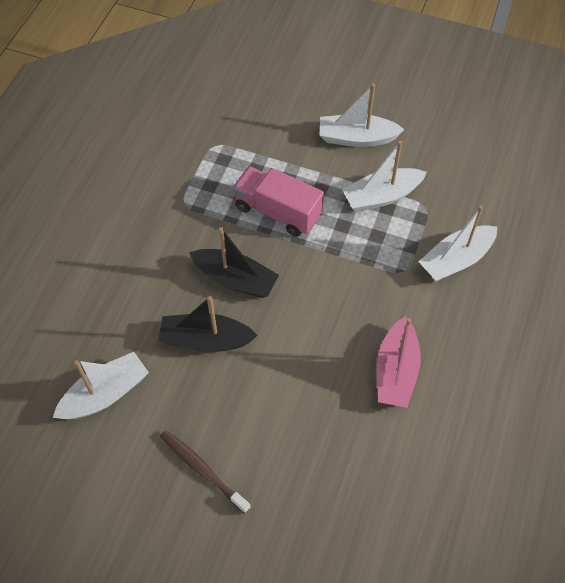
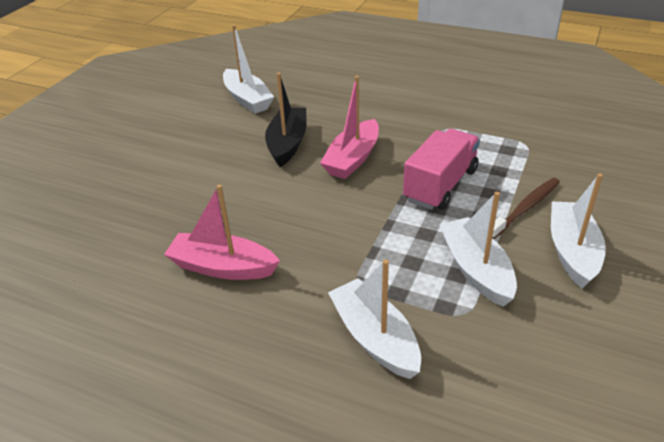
camera: 95 degrees right, 20 degrees down
(202, 469) = (164, 145): brown toothbrush -> brown toothbrush (526, 208)
(235, 279) = (352, 159): black boat -> pink boat

